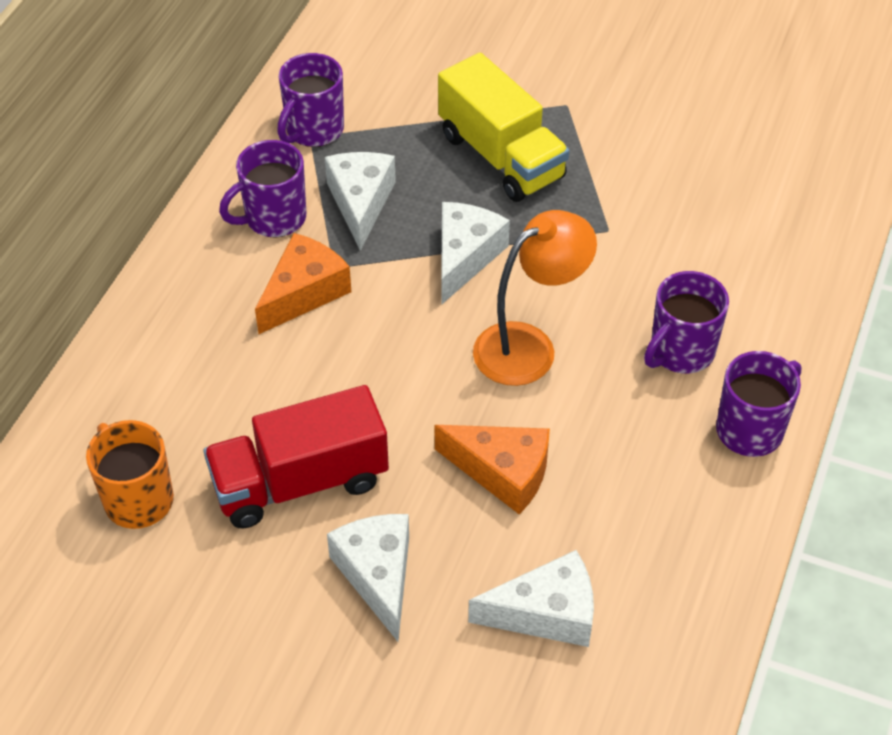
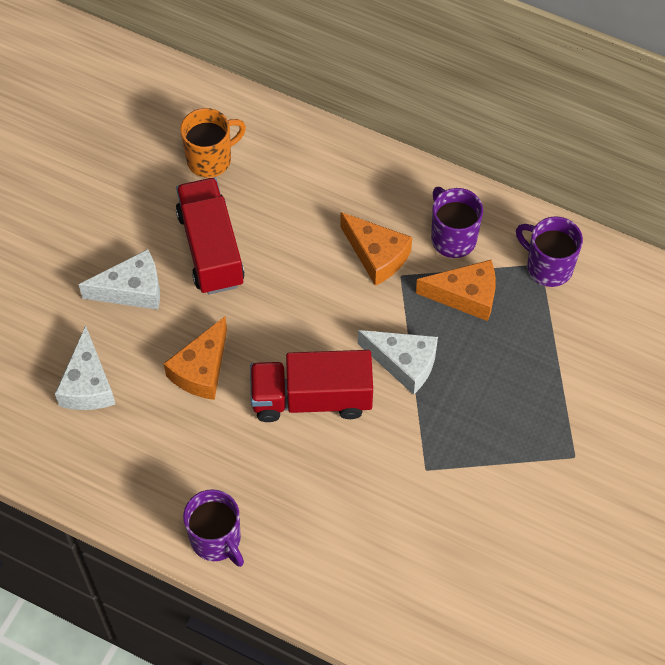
camera: 95 degrees right, 10 degrees up
(360, 203) = (465, 296): white cheese -> orange cheese
(501, 156) = (513, 399): yellow truck -> none
(529, 346) = (311, 398): orange lamp -> red truck
(680, 352) = (295, 503): purple mug -> none

